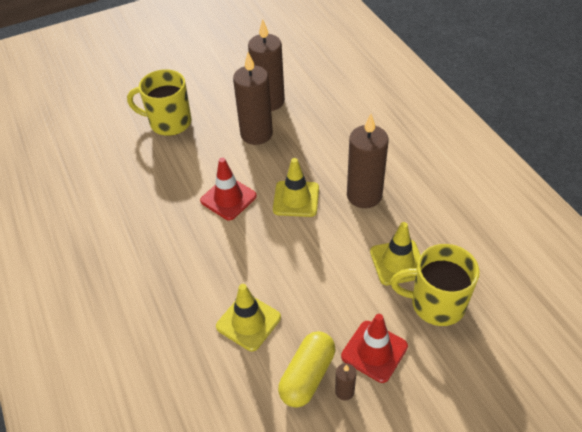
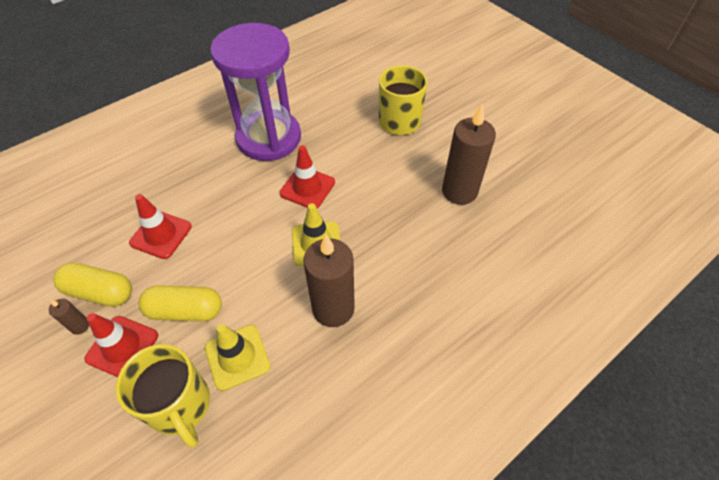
camera: 75 degrees right, 5 degrees up
(147, 223) = (269, 138): none -> purple hourglass
(248, 322) = (161, 235): yellow traffic cone -> red traffic cone
(256, 134) = (404, 191): brown candle -> none
(345, 300) = (185, 311): none -> yellow capsule
(436, 304) = (180, 405): yellow mug -> yellow mug turned 150 degrees clockwise

